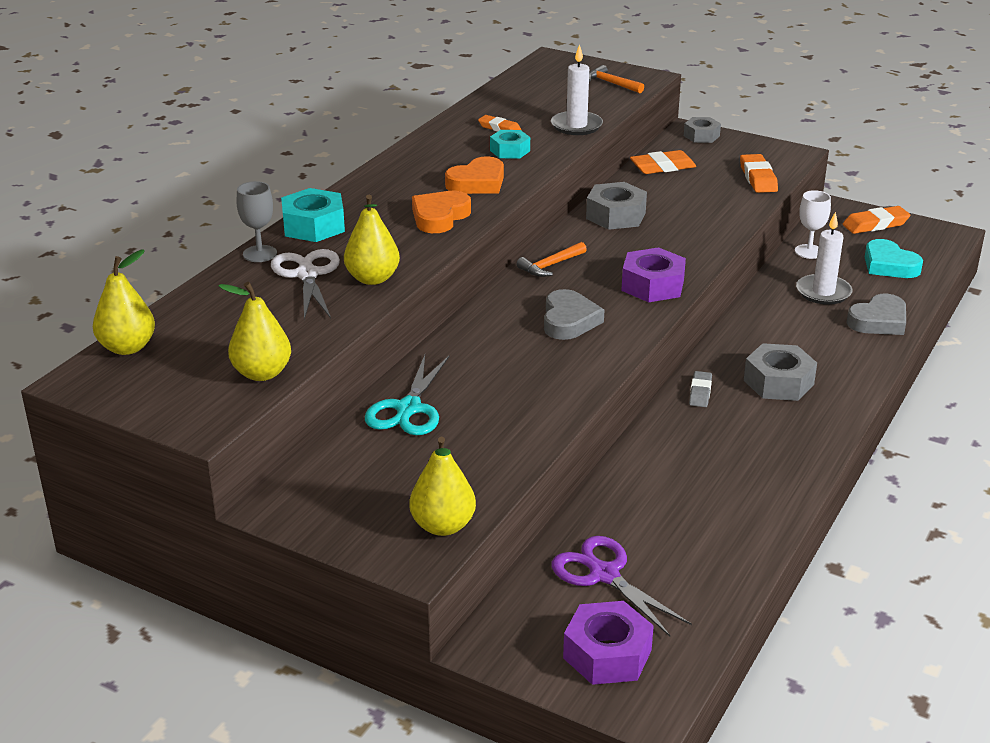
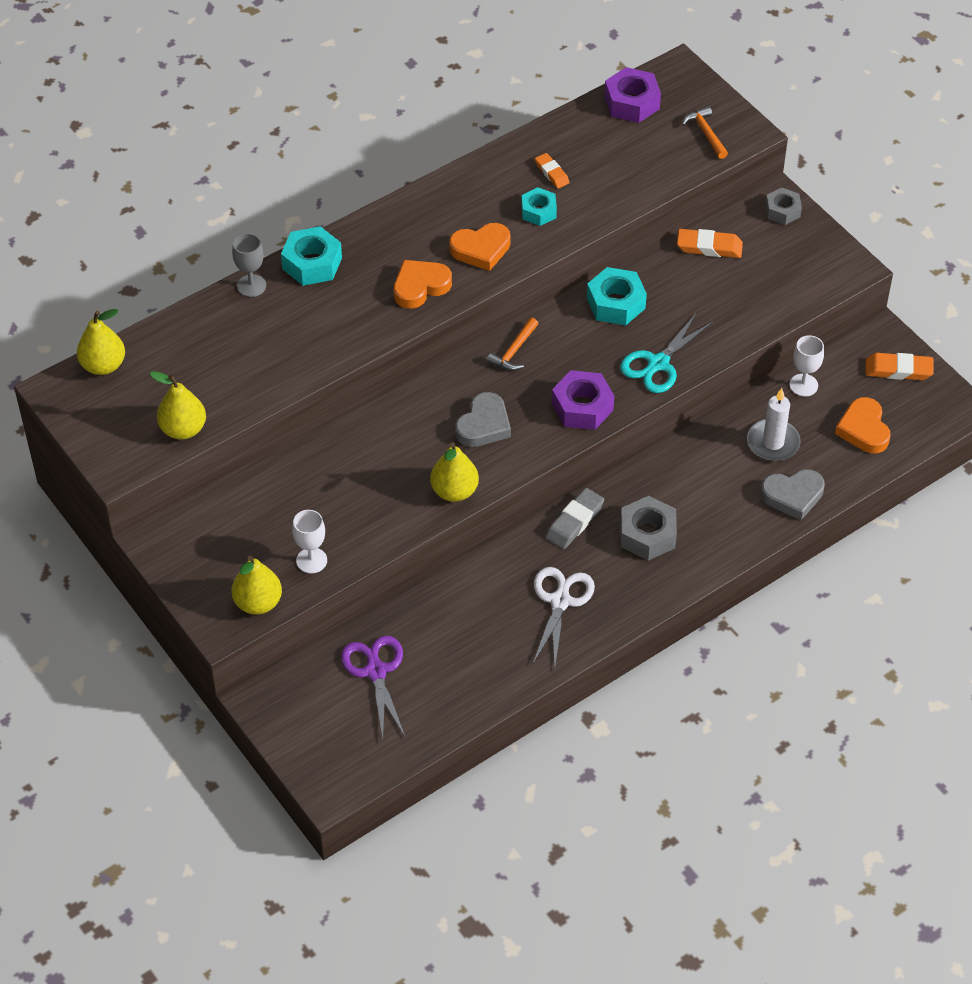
camera: 25 degrees right, 20 degrees up
(307, 275) = (274, 326): white scissors -> white scissors (560, 601)
(372, 279) = (321, 349): yellow pear -> yellow pear (454, 491)
(408, 408) = (300, 478): turquoise scissors -> turquoise scissors (658, 363)
(476, 471) = (311, 560): none -> white goblet
(551, 265) = (514, 351): orange hammer -> orange hammer turned 45 degrees counterclockwise
(576, 126) = (624, 193): white candle -> none
(607, 654) = (333, 738): purple nut -> purple nut (632, 102)
(615, 215) = (615, 303): grey nut -> turquoise nut
(700, 392) = (574, 521): grey eraser -> grey eraser, size x1.54
(758, 178) = (787, 294): orange eraser -> none
(889, 265) = (863, 429): turquoise heart -> orange heart

